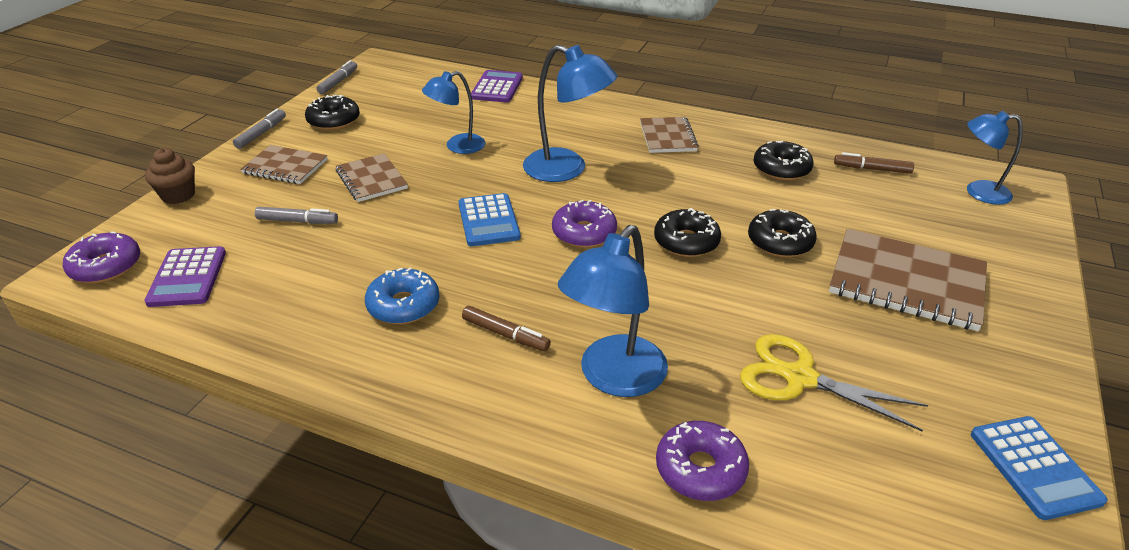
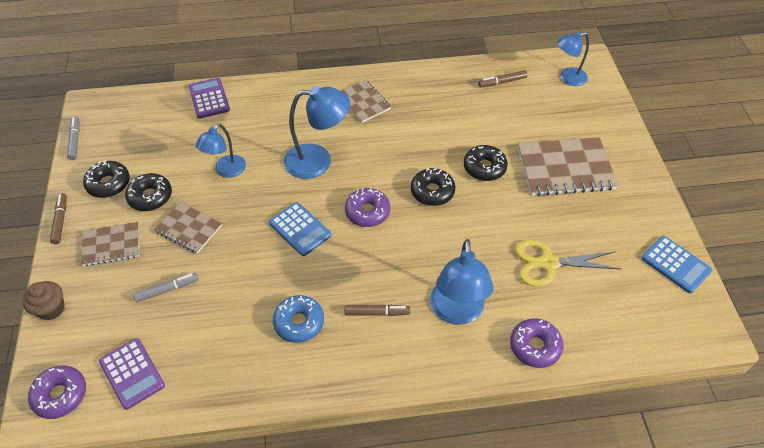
camera: 30 degrees left, 15 degrees up
(261, 133) = (60, 221): grey marker -> brown marker
(781, 169) = (451, 104): black donut -> black donut (150, 197)

